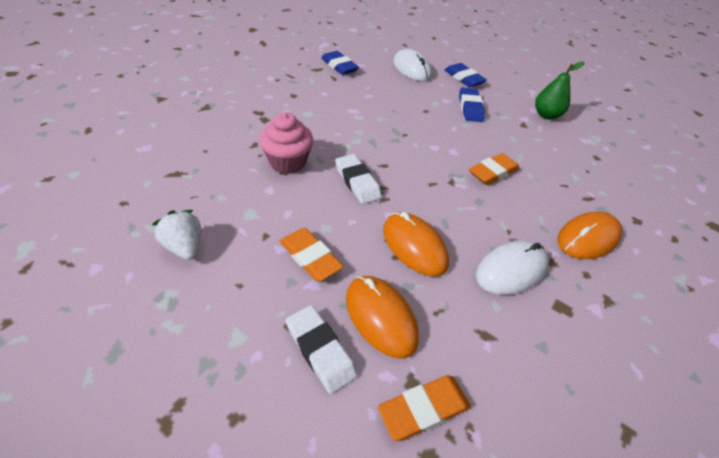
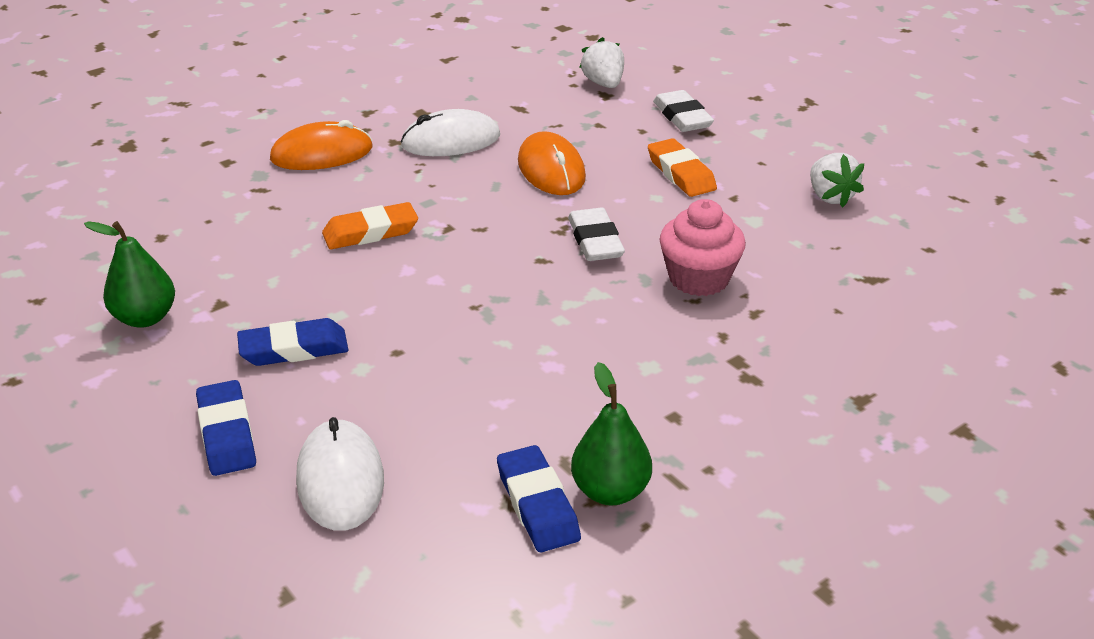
camera: 160 degrees left, 10 degrees down
(314, 71) = (610, 491): none -> green pear
(381, 317) = (617, 127): orange mouse -> none
(423, 409) = (603, 84): orange eraser -> white strawberry
(470, 108) = (294, 349): blue eraser -> blue eraser turned 60 degrees clockwise

